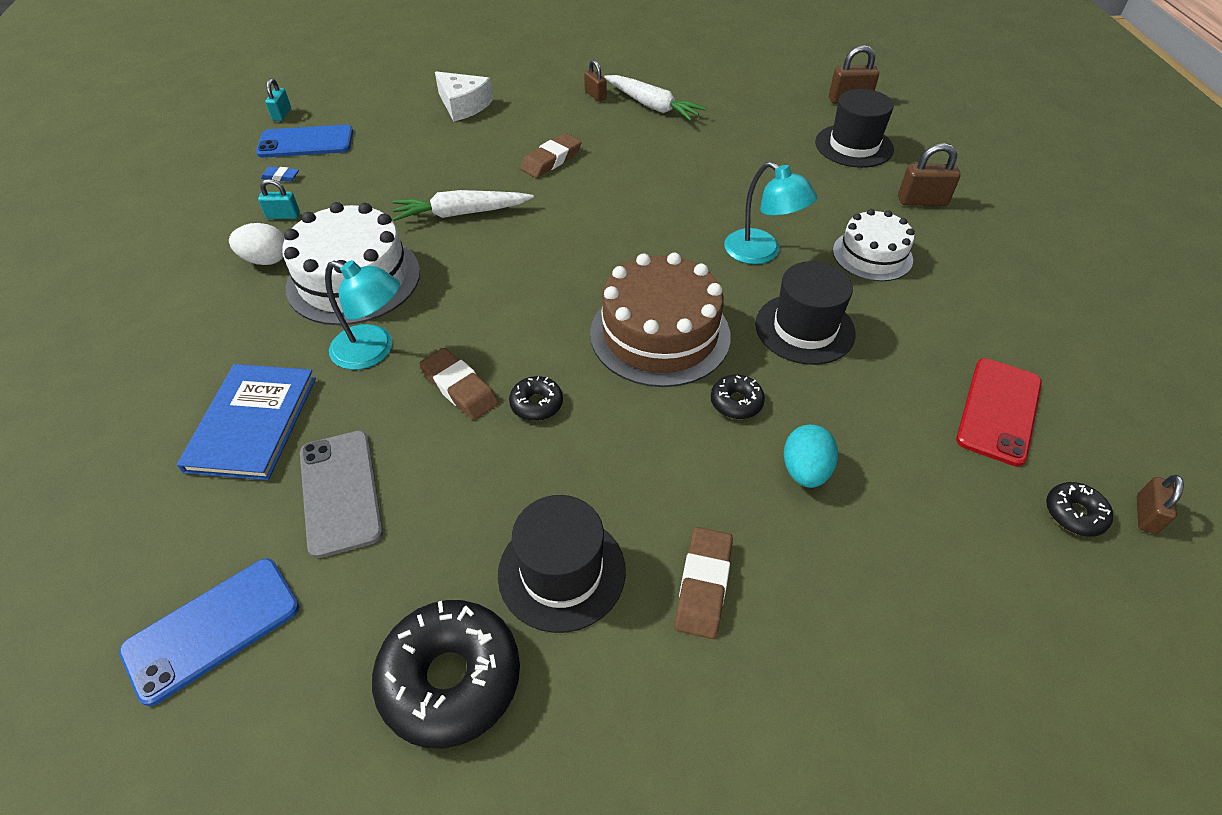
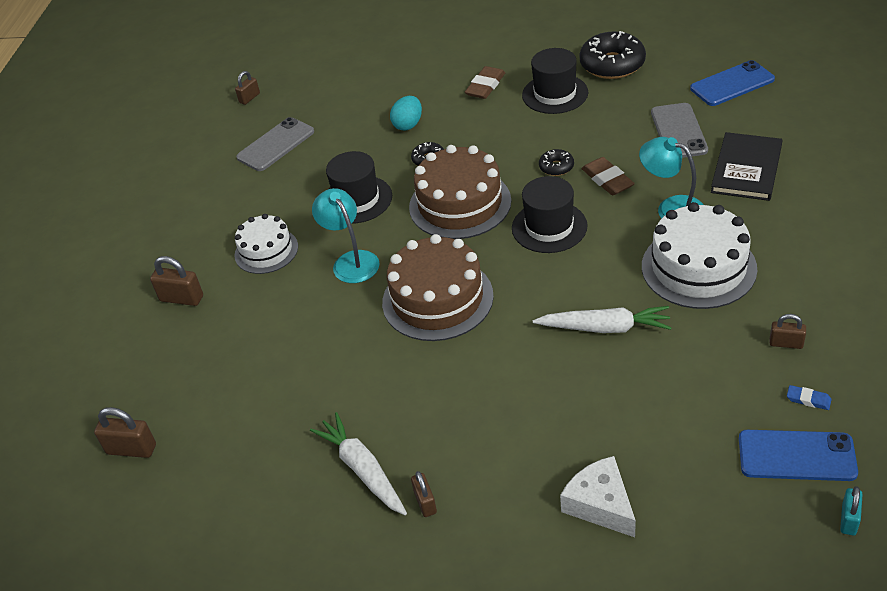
camera: 160 degrees left, 5 degrees down
(252, 423) = (746, 169): blue book -> black book
(266, 260) = (784, 293): white egg -> none
(283, 216) = (786, 343): turquoise padlock -> brown padlock
(551, 160) = (505, 390): brown eraser -> none
(642, 224) = (437, 299): none -> brown cake
(854, 146) = (185, 373): black hat -> black hat (549, 227)
(998, 411) = (276, 145): red phone -> grey phone
(1074, 514) = (284, 100): black donut -> none

